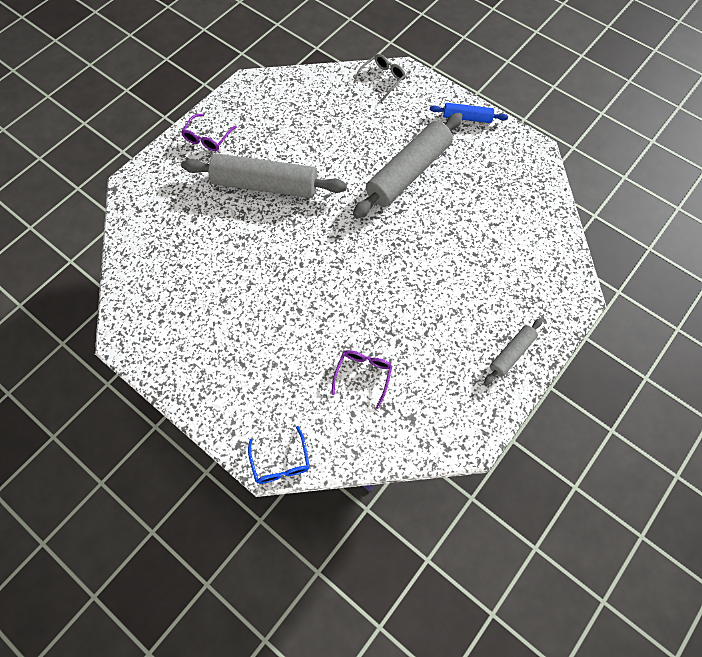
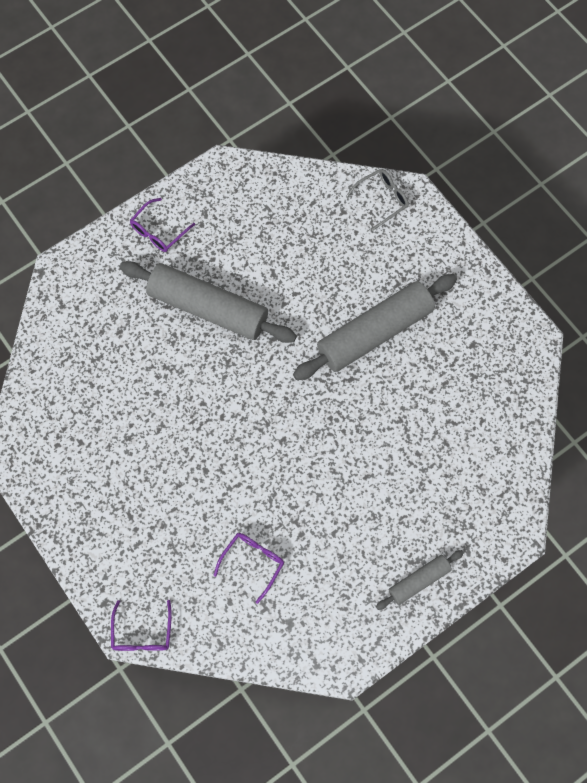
camera: 15 degrees right, 5 degrees up
(280, 462) = (142, 633): blue glasses -> purple glasses
(467, 118) = (466, 277): blue rolling pin -> none

